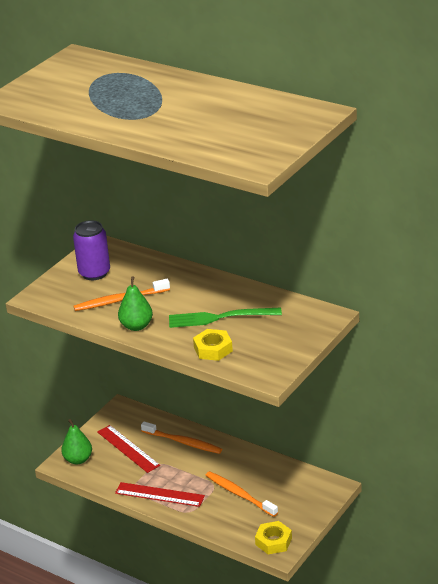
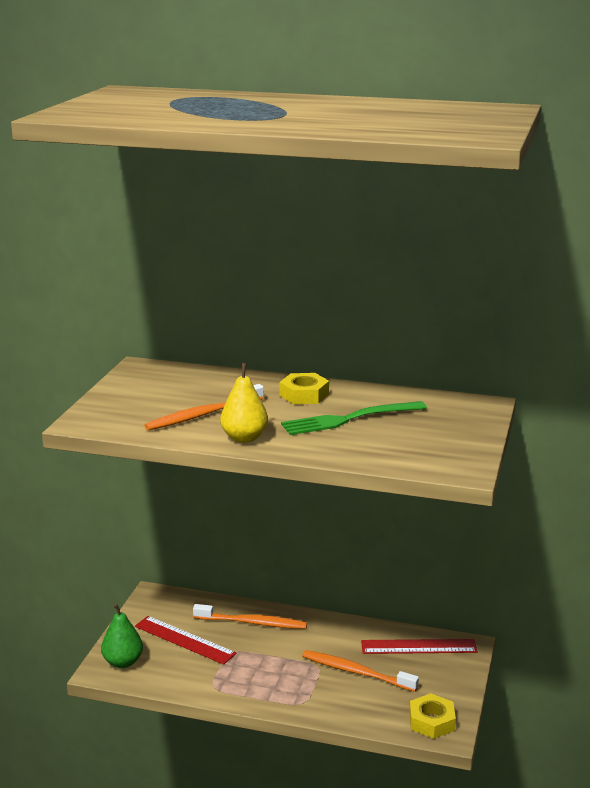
camera: 20 degrees left, 10 degrees down
(94, 273) = (150, 392): purple can -> none
(136, 326) = (244, 438): green pear -> yellow pear
(159, 494) = (253, 688): red ruler -> red ruler (418, 647)
(213, 349) = (365, 450): yellow nut -> yellow nut (304, 395)

